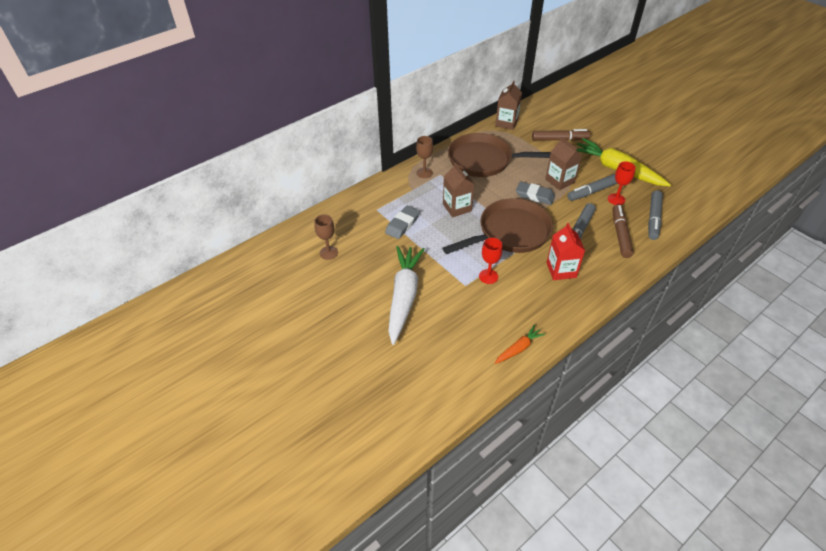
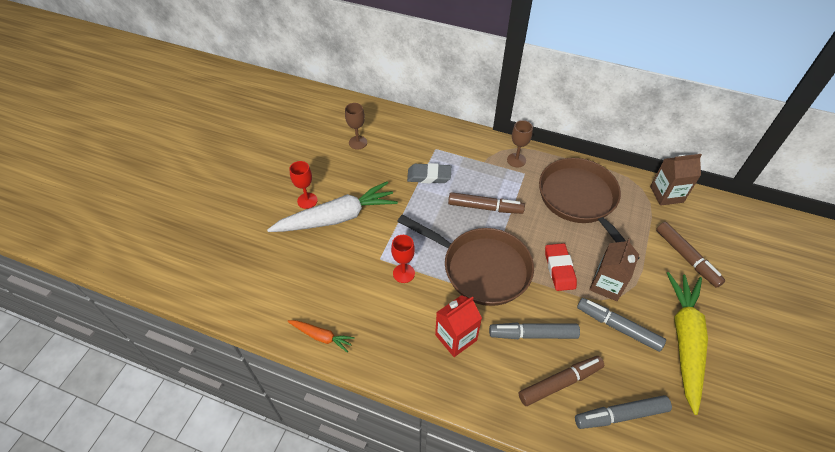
camera: 60 degrees right, 5 degrees up
(457, 207) = (485, 207): brown carton -> brown marker
(535, 196) = (559, 269): grey eraser -> red eraser
(616, 199) = (623, 358): red goblet -> red goblet (307, 200)

